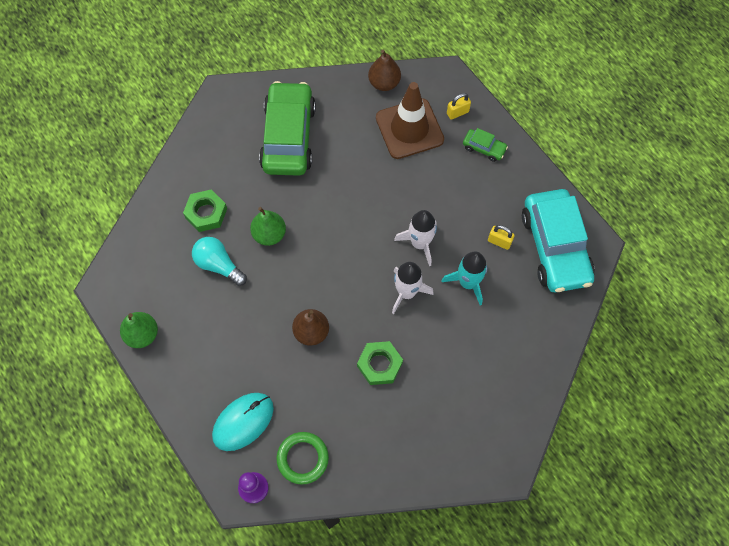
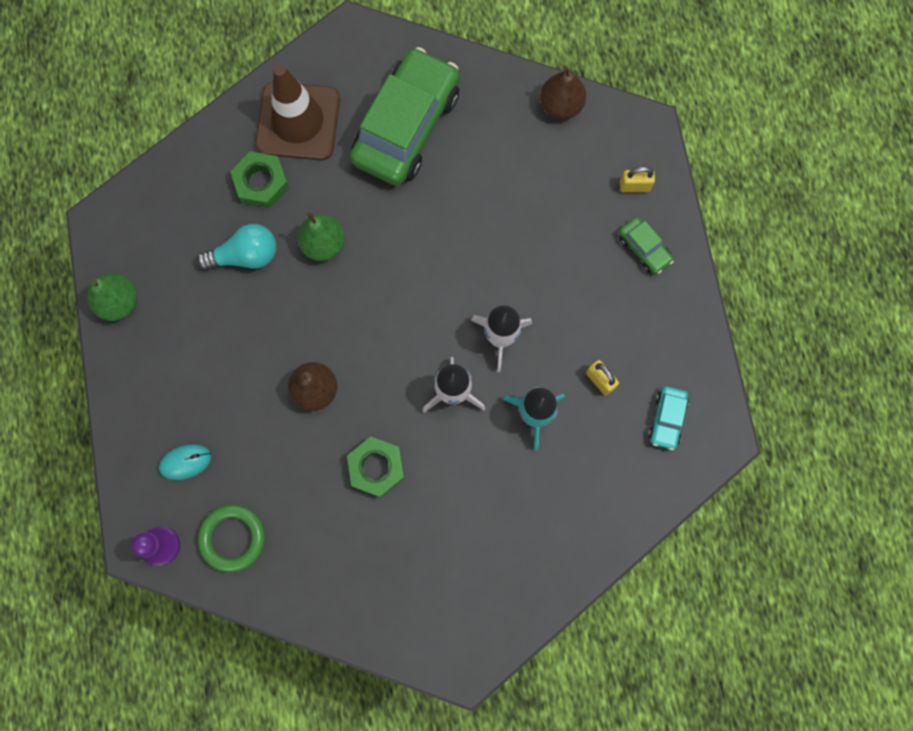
camera: 25 degrees right, 10 degrees up
(218, 265) = (245, 255): turquoise light bulb -> turquoise light bulb turned 105 degrees clockwise
(243, 422) = (185, 462): turquoise mouse -> turquoise mouse, size x0.58
(409, 129) = (562, 181): brown traffic cone -> brown traffic cone (298, 121)
(555, 247) = (667, 419): turquoise car -> turquoise car, size x0.43

